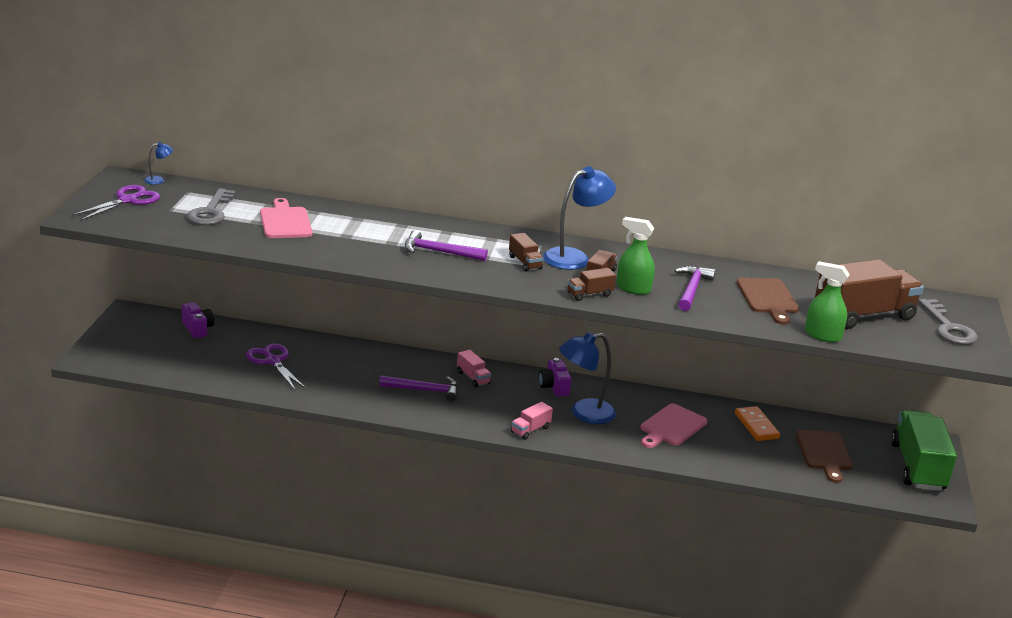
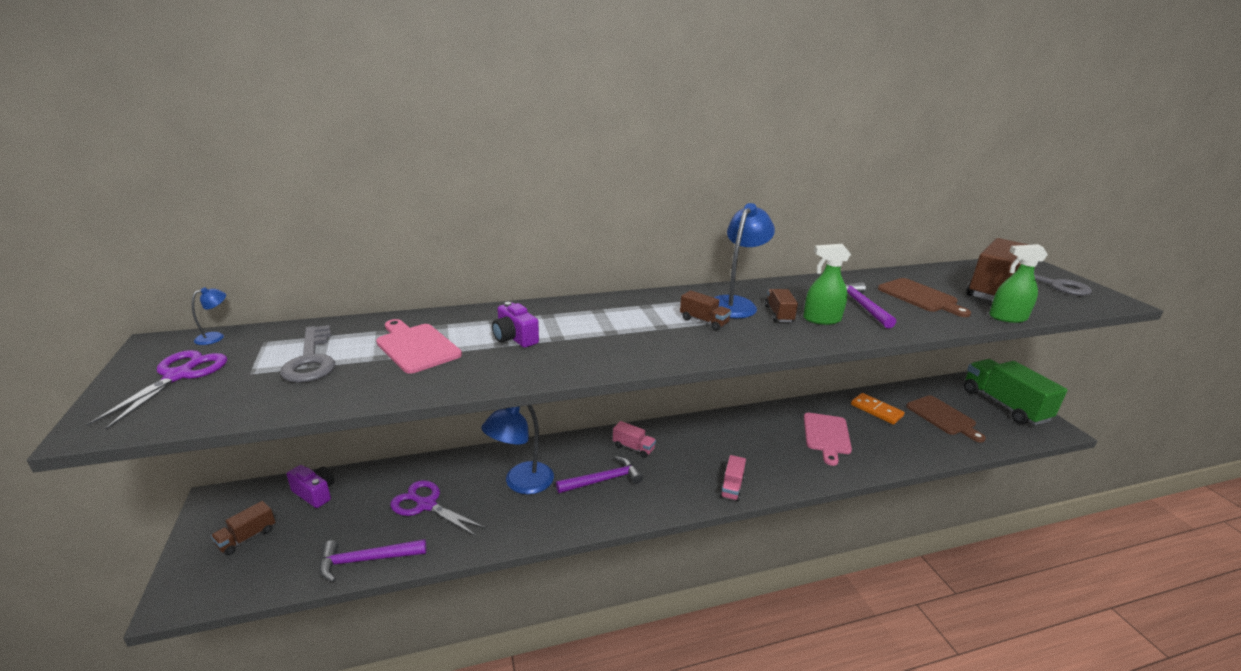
camera: 25 degrees left, 0 degrees up
(439, 252) = (615, 334): purple hammer -> purple hammer (366, 560)
(554, 387) = (705, 431): purple camera -> purple camera (514, 338)
(584, 413) = (754, 449): blue lamp -> blue lamp (521, 483)
(589, 294) = (799, 337): brown truck -> brown truck (247, 537)

